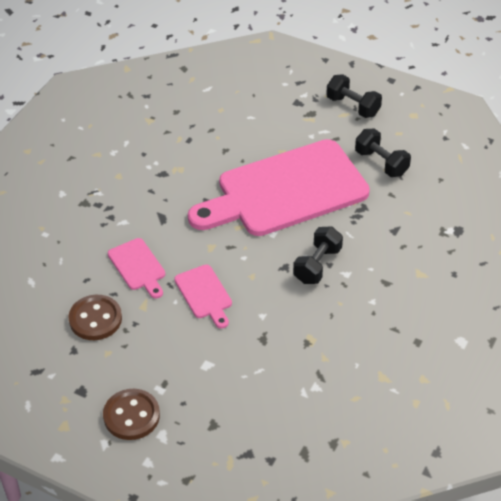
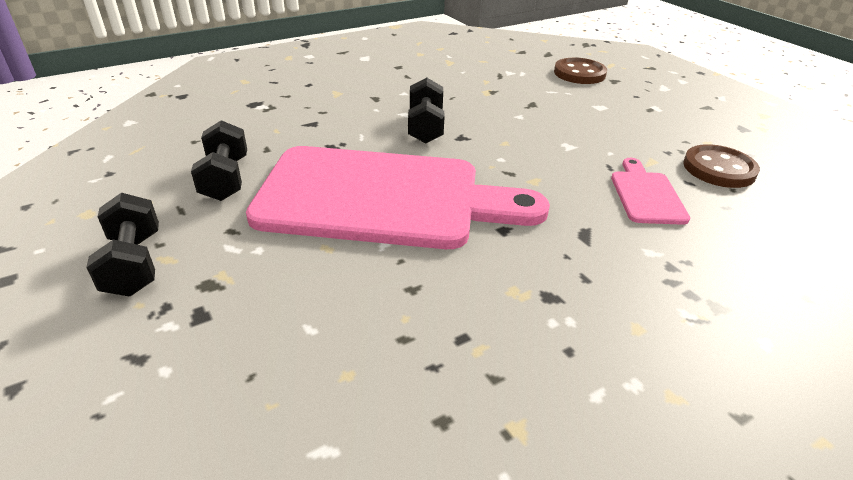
camera: 150 degrees left, 10 degrees down
(131, 416) = (691, 102): brown button -> brown button (579, 73)
(204, 294) = (571, 146): pink cutting board -> none
(317, 265) = (425, 127): black dumbbell -> black dumbbell turned 60 degrees counterclockwise

